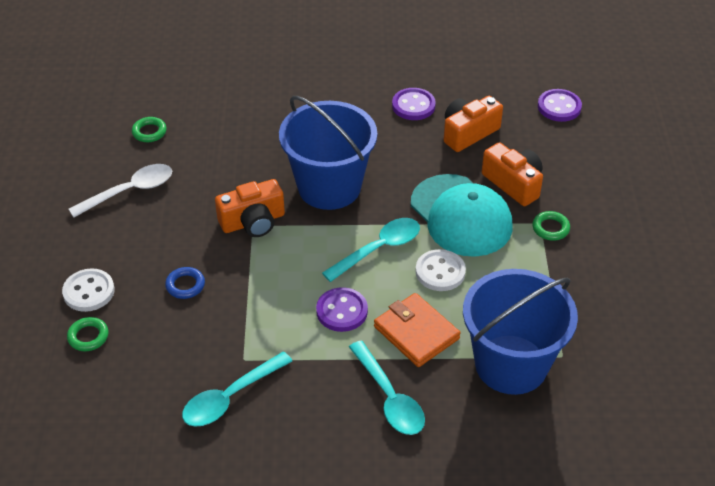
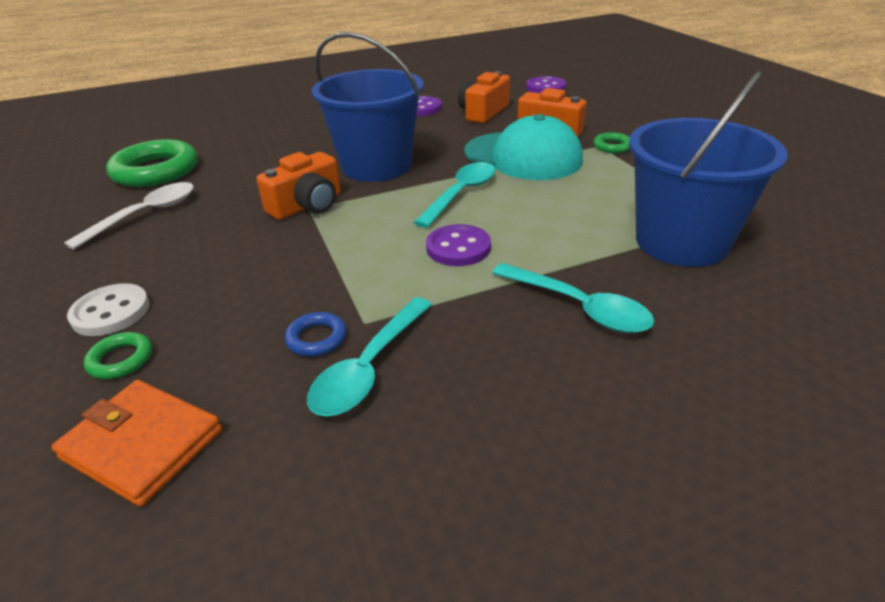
camera: 20 degrees left, 10 degrees down
(149, 132) = (156, 171): green ring -> green ring, size x2.17
(185, 285) = (248, 273): blue ring -> blue ring (316, 338)
(416, 332) = (557, 243): orange wallet -> orange wallet (143, 444)
(440, 272) = (538, 195): white button -> none

